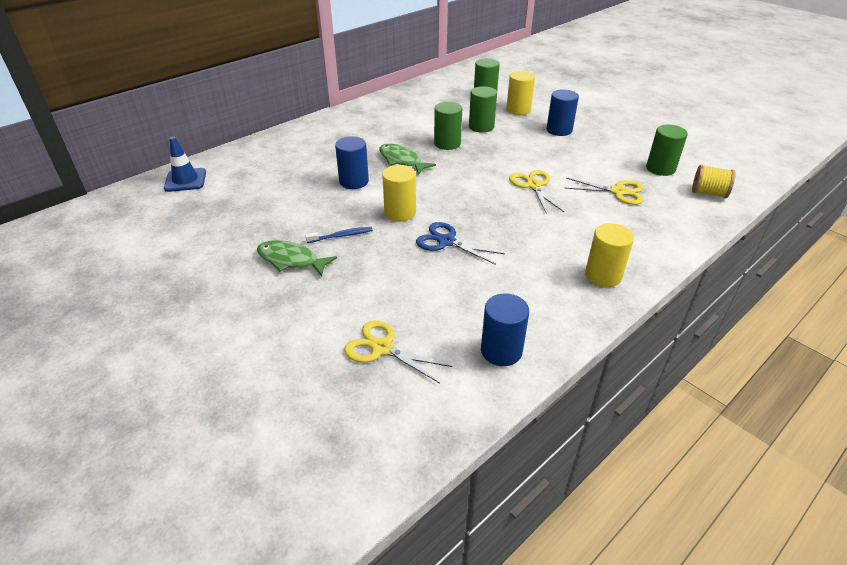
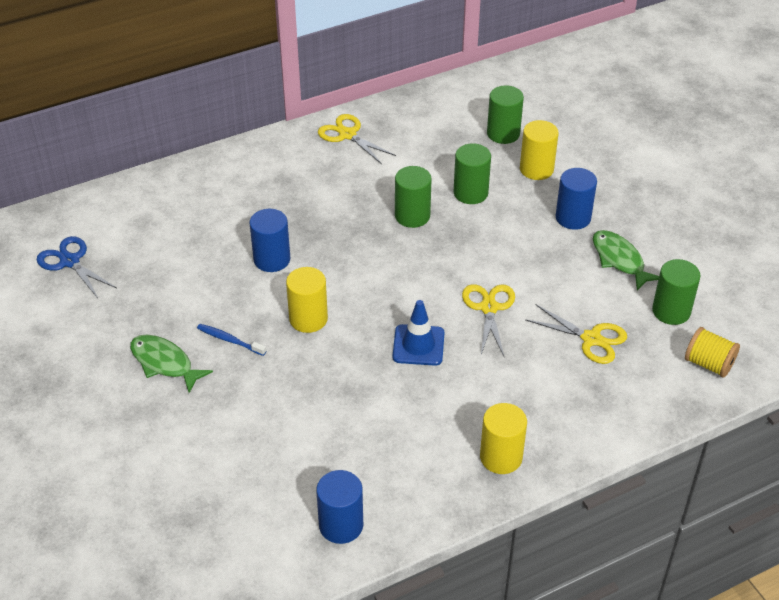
camera: 15 degrees right, 5 degrees up
(185, 180) = (78, 220): blue traffic cone -> blue traffic cone (418, 345)
(341, 236) = (229, 340): blue toothbrush -> blue toothbrush turned 150 degrees counterclockwise
(382, 348) = (222, 495): yellow scissors -> yellow scissors (347, 135)
(402, 160) = (343, 235): green fish -> green fish (620, 260)
(446, 241) = (344, 373): blue scissors -> blue scissors (70, 261)

